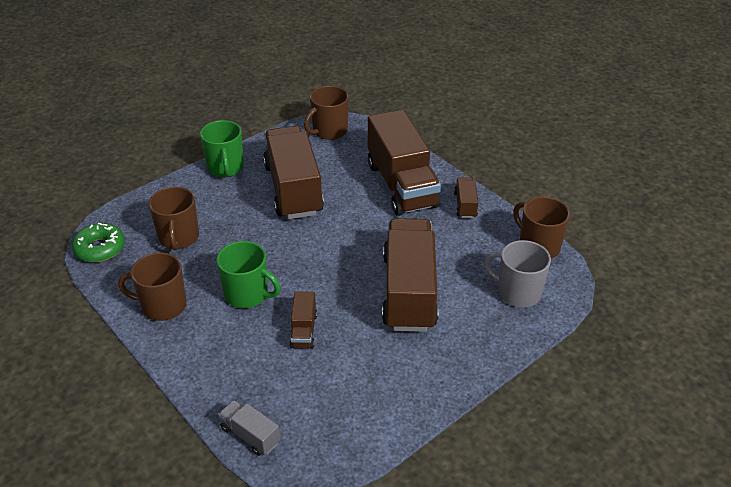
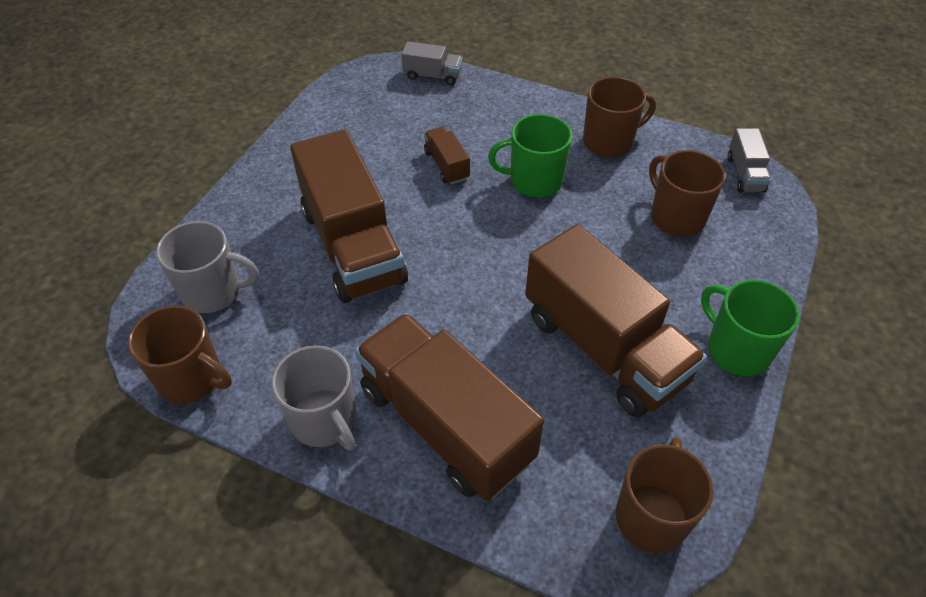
camera: 155 degrees right, 10 degrees up
(100, 248) = (745, 174): green donut -> grey truck
(465, 205) = (324, 420): brown truck -> grey mug

